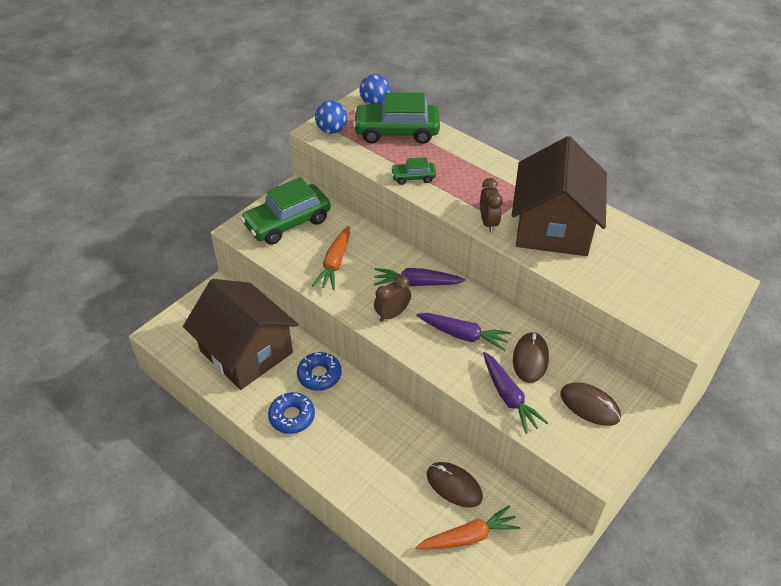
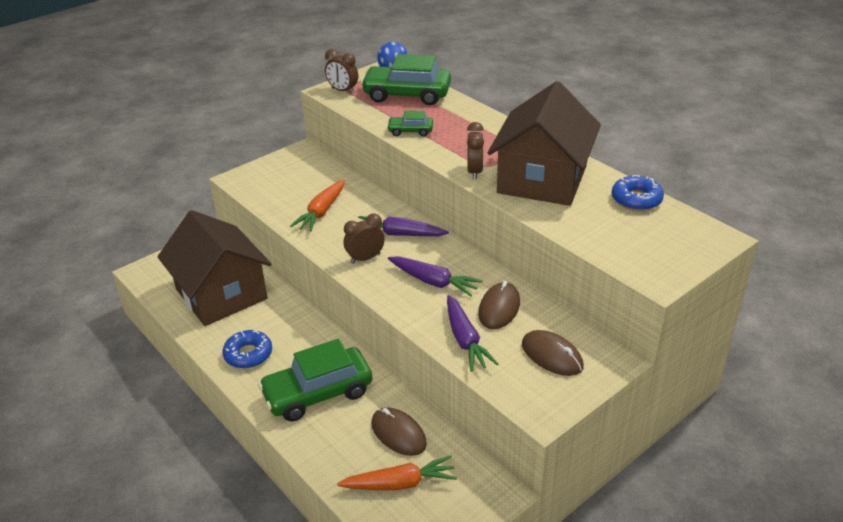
camera: 10 degrees right, 10 degrees down
(287, 222) = (286, 175): green car -> green car (318, 393)
(319, 375) = (288, 320): blue donut -> blue donut (636, 199)
(332, 130) = (343, 91): blue ball -> brown clock

